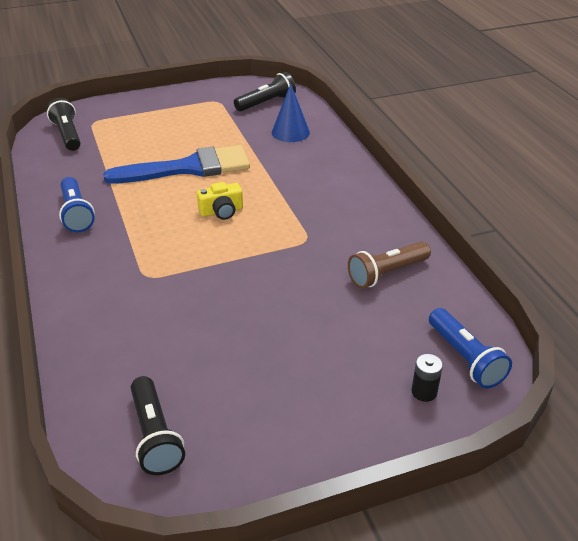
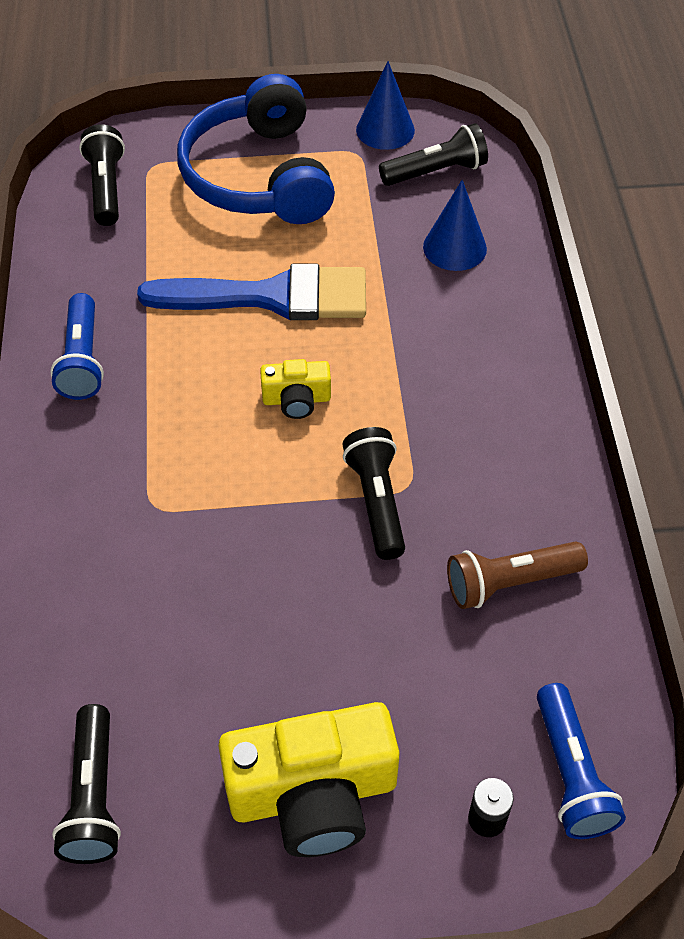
camera: 15 degrees right, 15 degrees up
(162, 118) = (259, 176): none -> blue headphones
(230, 90) = (385, 130): none -> blue cone
(290, 250) = (377, 501): none -> black flashlight
(307, 403) = (313, 794): none -> yellow camera

